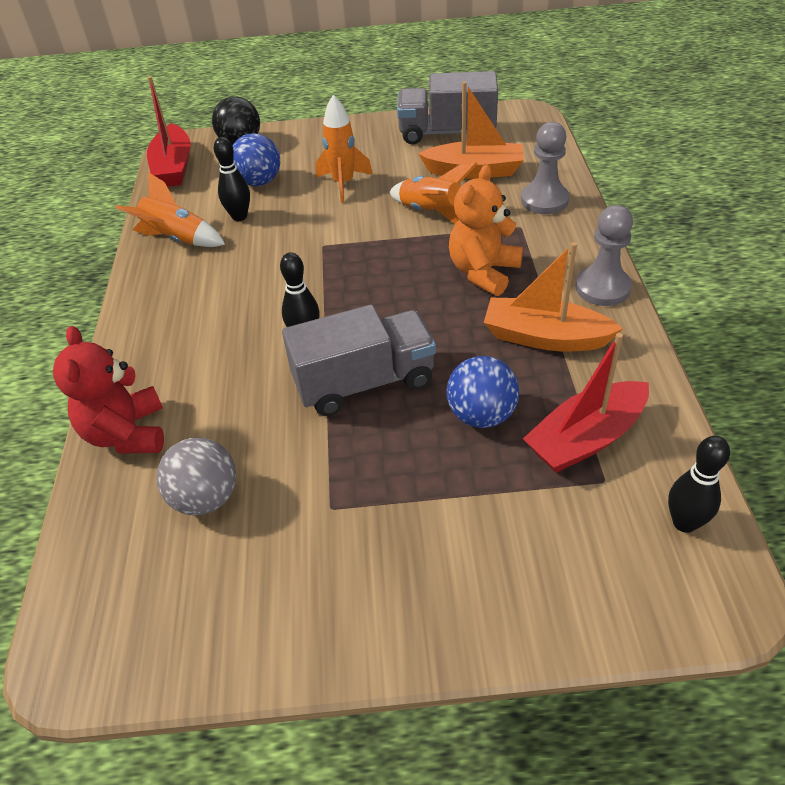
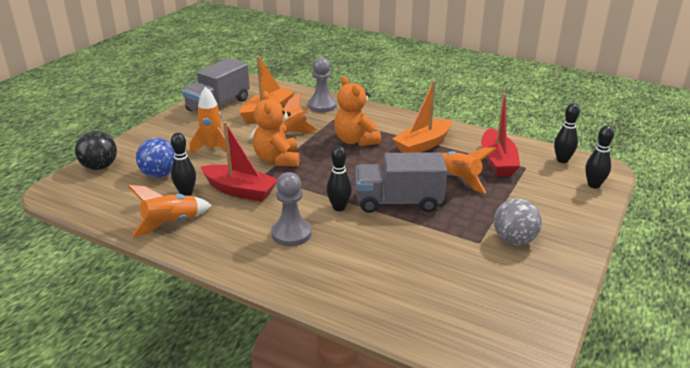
camera: 60 degrees left, 15 degrees down
(127, 433) = (349, 297): red teddy bear -> none
(173, 167) = (79, 200): red boat -> red boat (240, 190)
(205, 498) = (435, 281): grey ball -> grey ball (514, 240)
(364, 382) = (398, 202): grey truck -> grey truck turned 105 degrees counterclockwise
(368, 237) = (277, 159): none -> orange teddy bear
(481, 415) = (457, 179): blue ball -> orange rocket
(602, 288) = (406, 119): grey pawn -> grey pawn (291, 234)
(640, 600) = (593, 185): none -> black bowling pin

